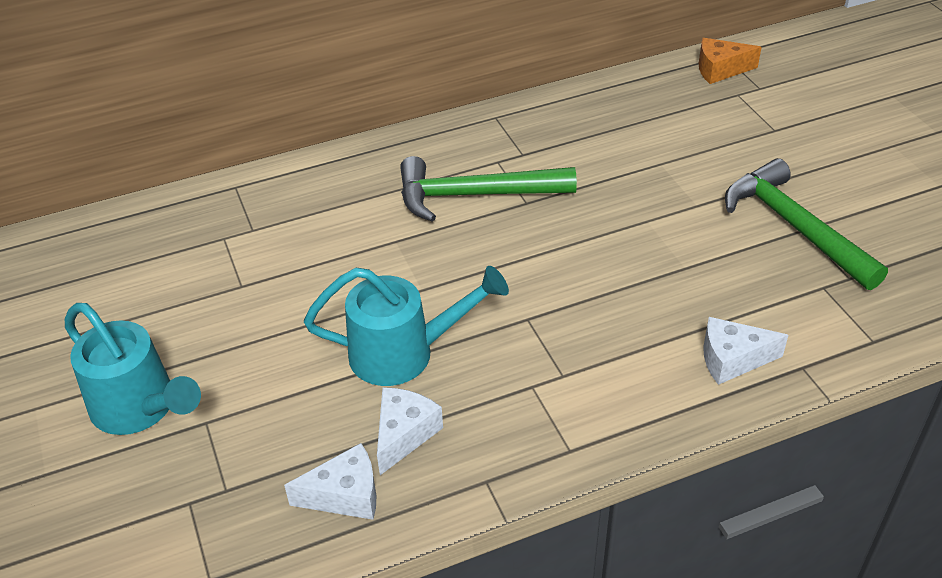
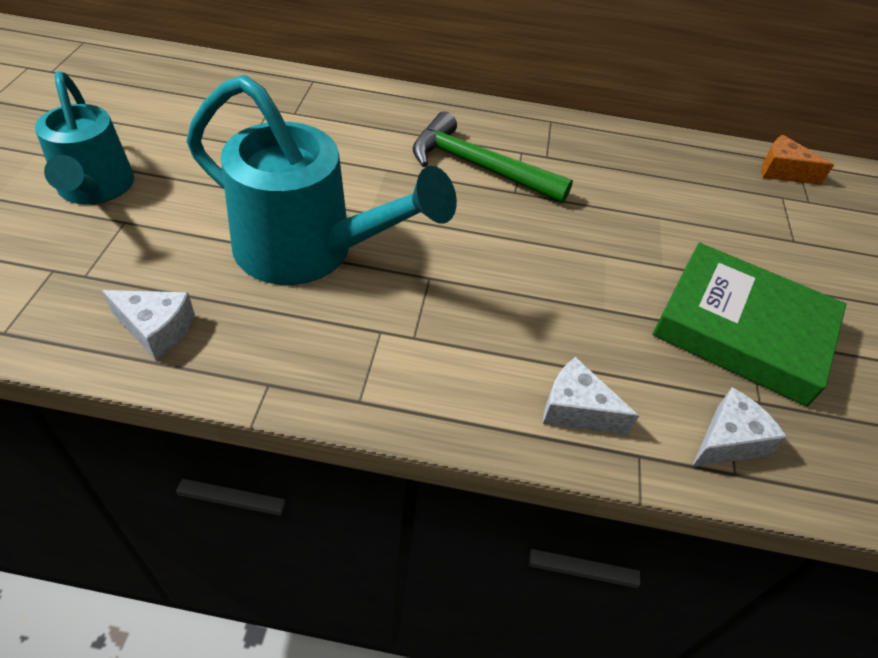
camera: 25 degrees right, 5 degrees up
(404, 353) = (309, 251): turquoise watering can -> turquoise watering can, size x1.51
(404, 434) = (245, 310): white cheese -> white cheese (728, 440)
(795, 227) = (742, 329): green hammer -> green book

